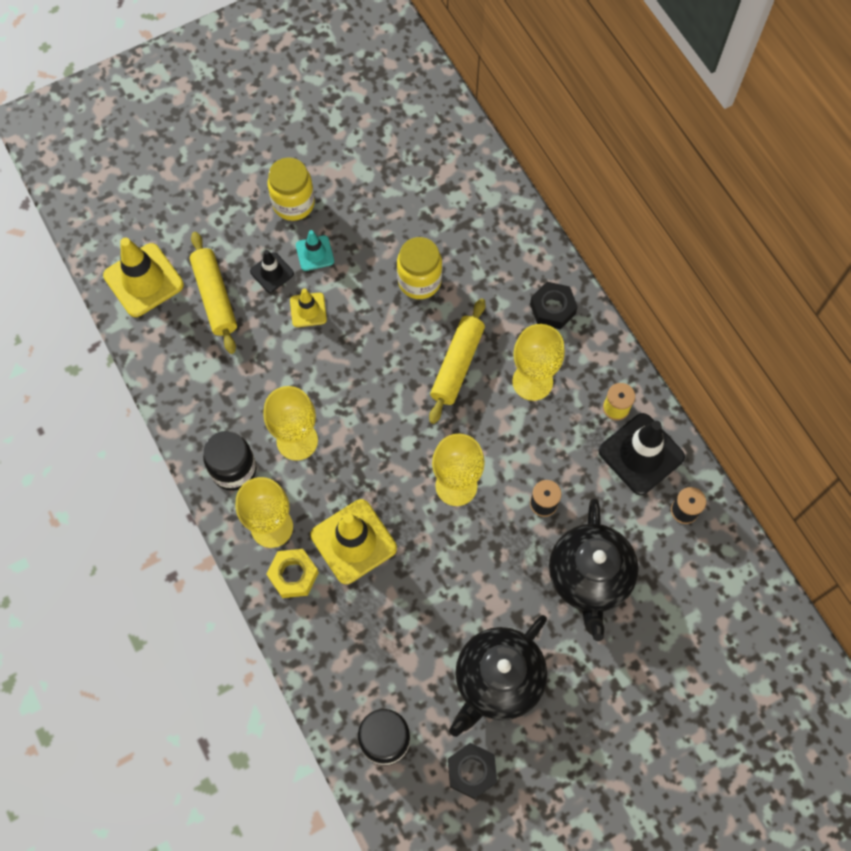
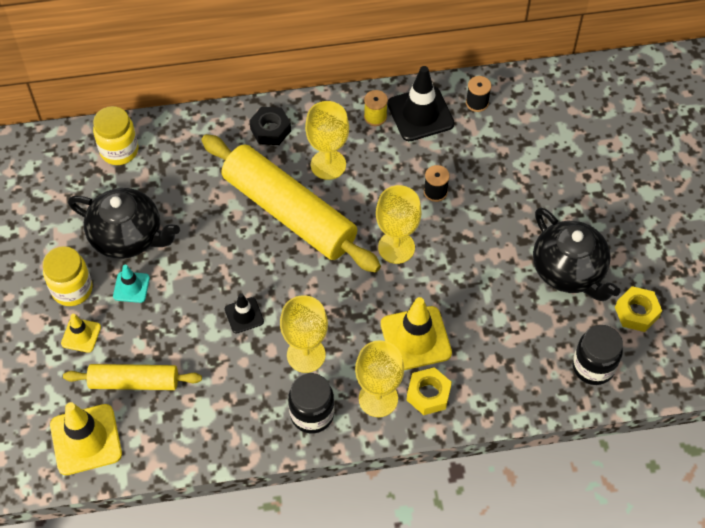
camera: 70 degrees left, 10 degrees down
(272, 272) = (133, 327): black traffic cone -> black traffic cone (244, 315)
(308, 310) = (185, 309): yellow traffic cone -> yellow traffic cone (81, 335)
(419, 281) = (199, 215): yellow jar -> yellow jar (119, 150)
(457, 365) = (289, 212): yellow rolling pin -> yellow rolling pin, size x1.83
(471, 771) = (636, 312): black nut -> yellow nut
(589, 577) = (507, 181): black teapot -> black teapot (128, 236)

